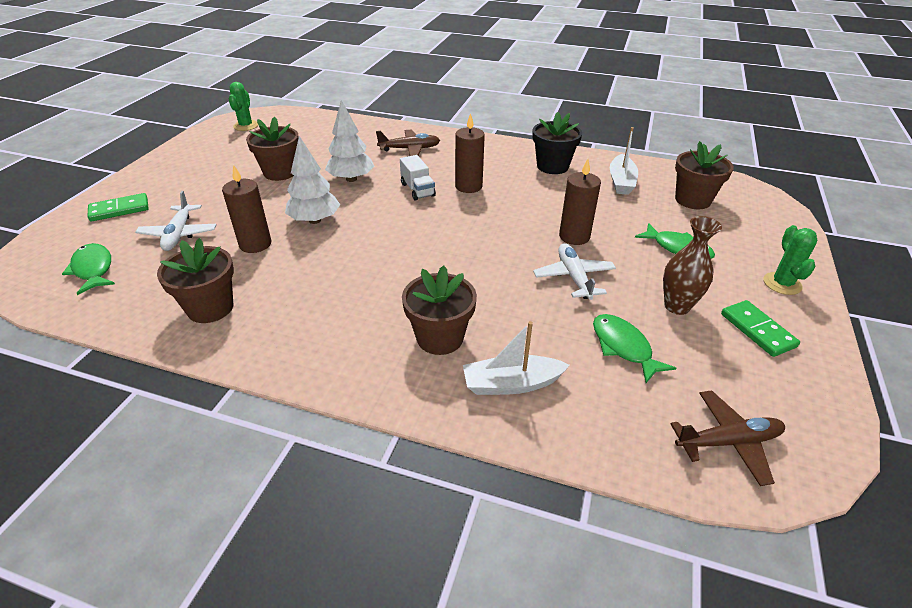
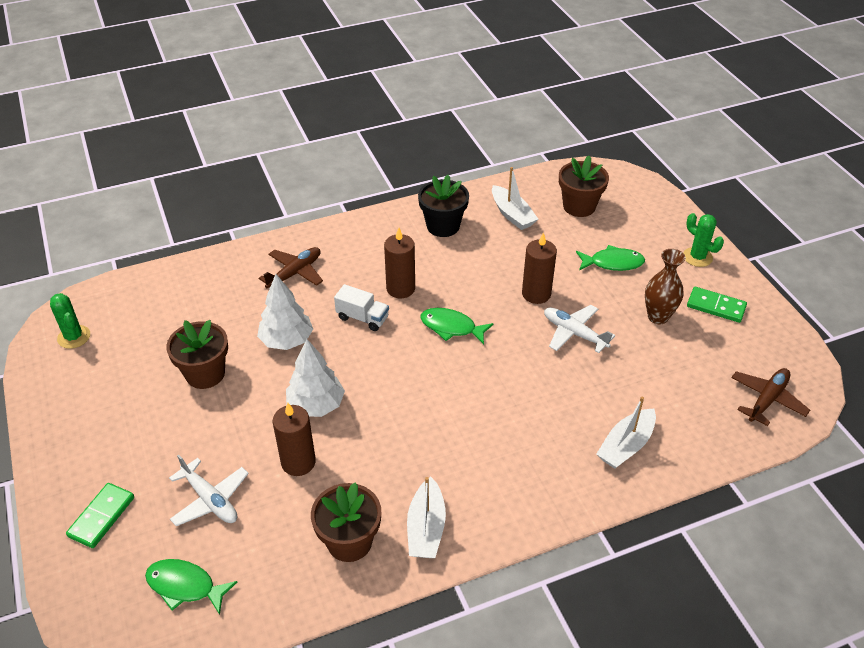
camera: 40 degrees left, 5 degrees up
(268, 334) = (426, 528): none -> white boat
(440, 338) = (546, 444): brown flower pot -> none
(623, 347) = (658, 371): green fish -> green fish (451, 327)

